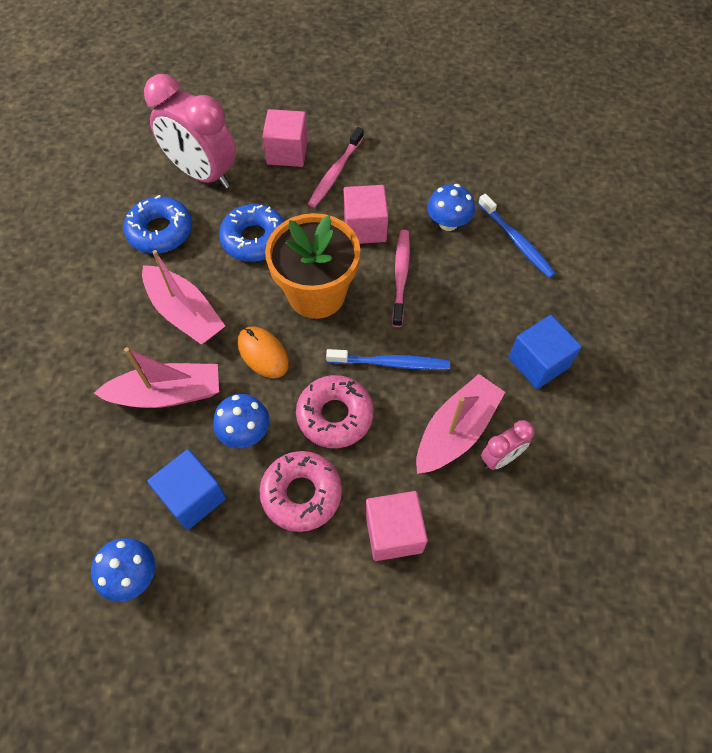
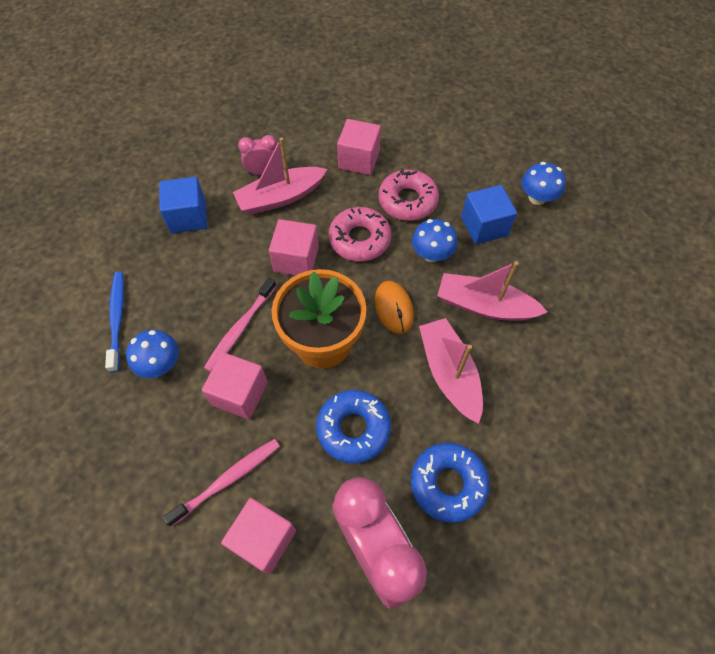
camera: 155 degrees left, 0 degrees up
(390, 363) = (296, 259): blue toothbrush -> pink cube

